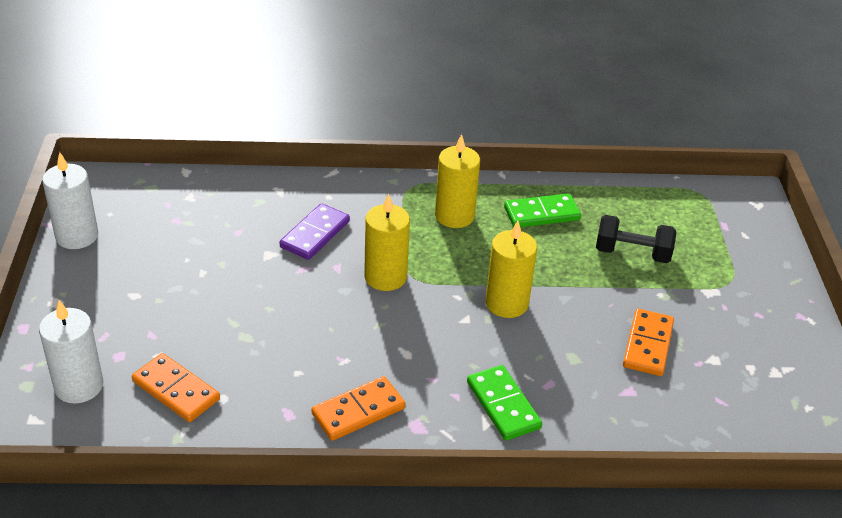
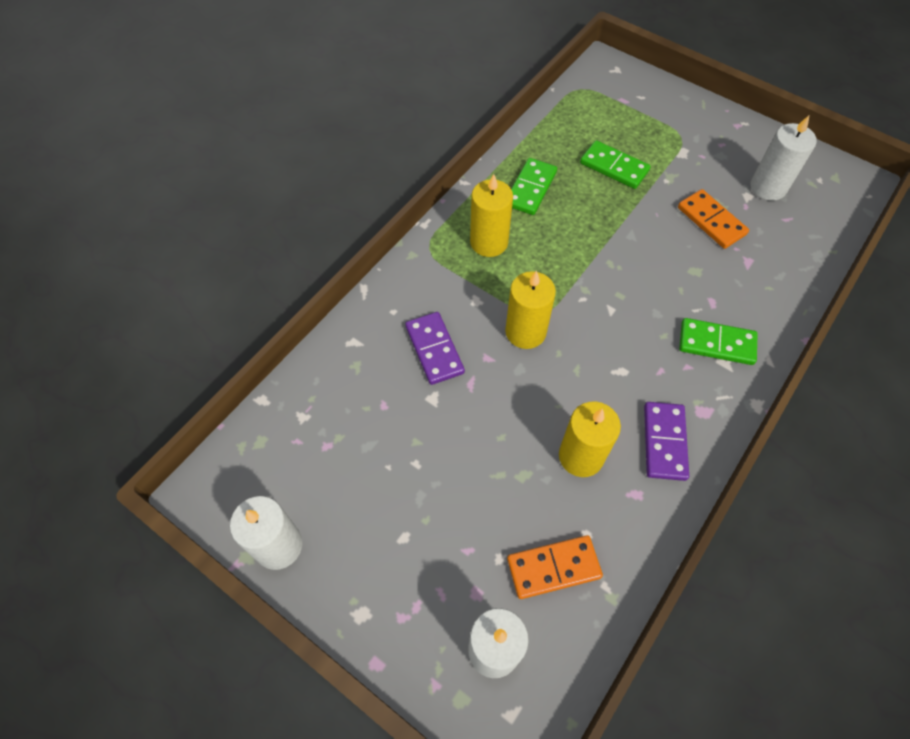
camera: 50 degrees left, 20 degrees up
(358, 411) = (664, 442): orange domino -> purple domino
(506, 303) = (612, 273): yellow candle -> yellow candle (581, 456)
(632, 253) = (614, 167): black dumbbell -> green domino
(744, 370) = (768, 187): none -> white candle

